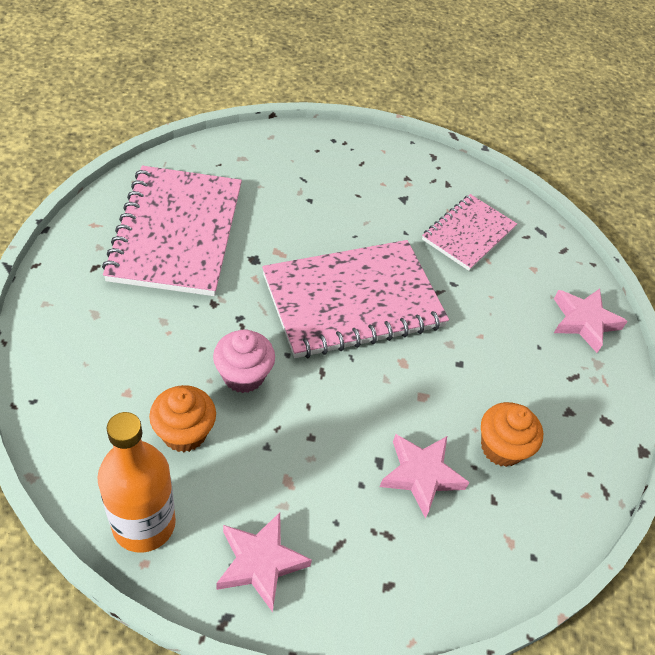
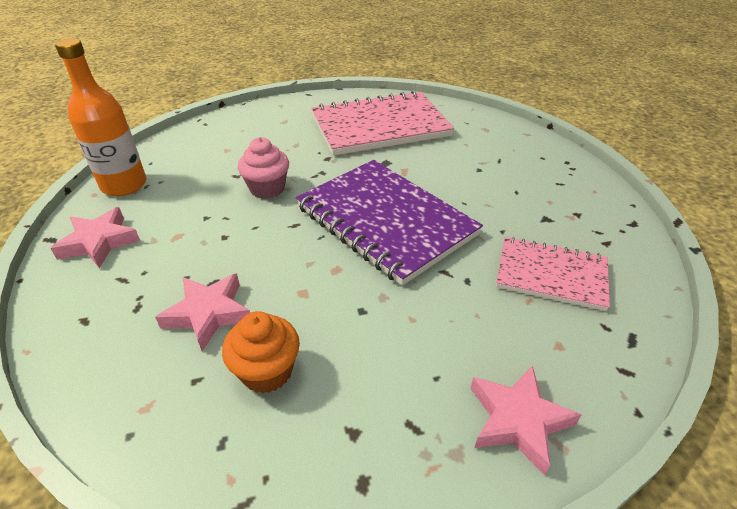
camera: 75 degrees right, 10 degrees down
(184, 433) = (203, 179): orange cupcake -> none
(353, 301) = (385, 221): pink notebook -> purple notebook

